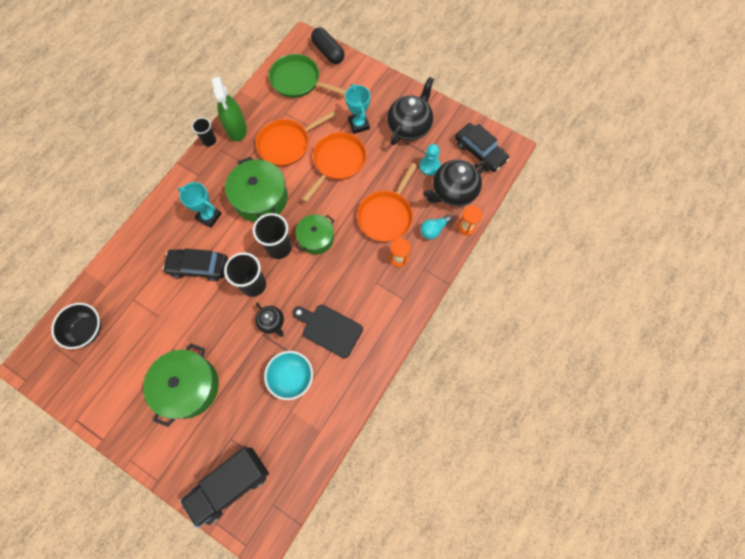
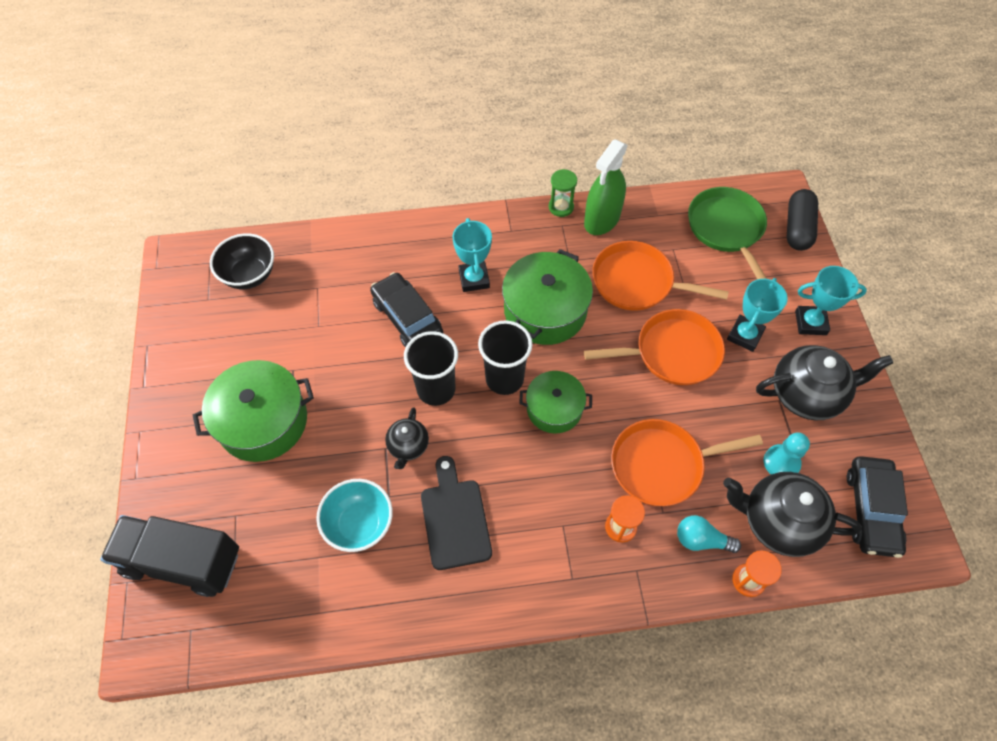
camera: 50 degrees right, 10 degrees down
(209, 141) = (561, 207): black cup -> green hourglass
(378, 93) = (810, 323): none -> turquoise trophy

